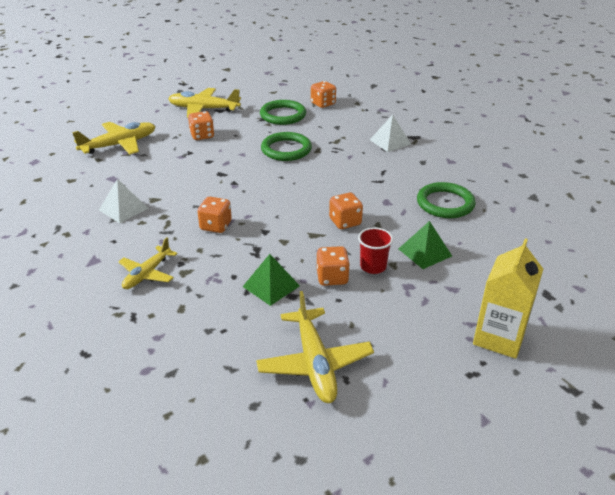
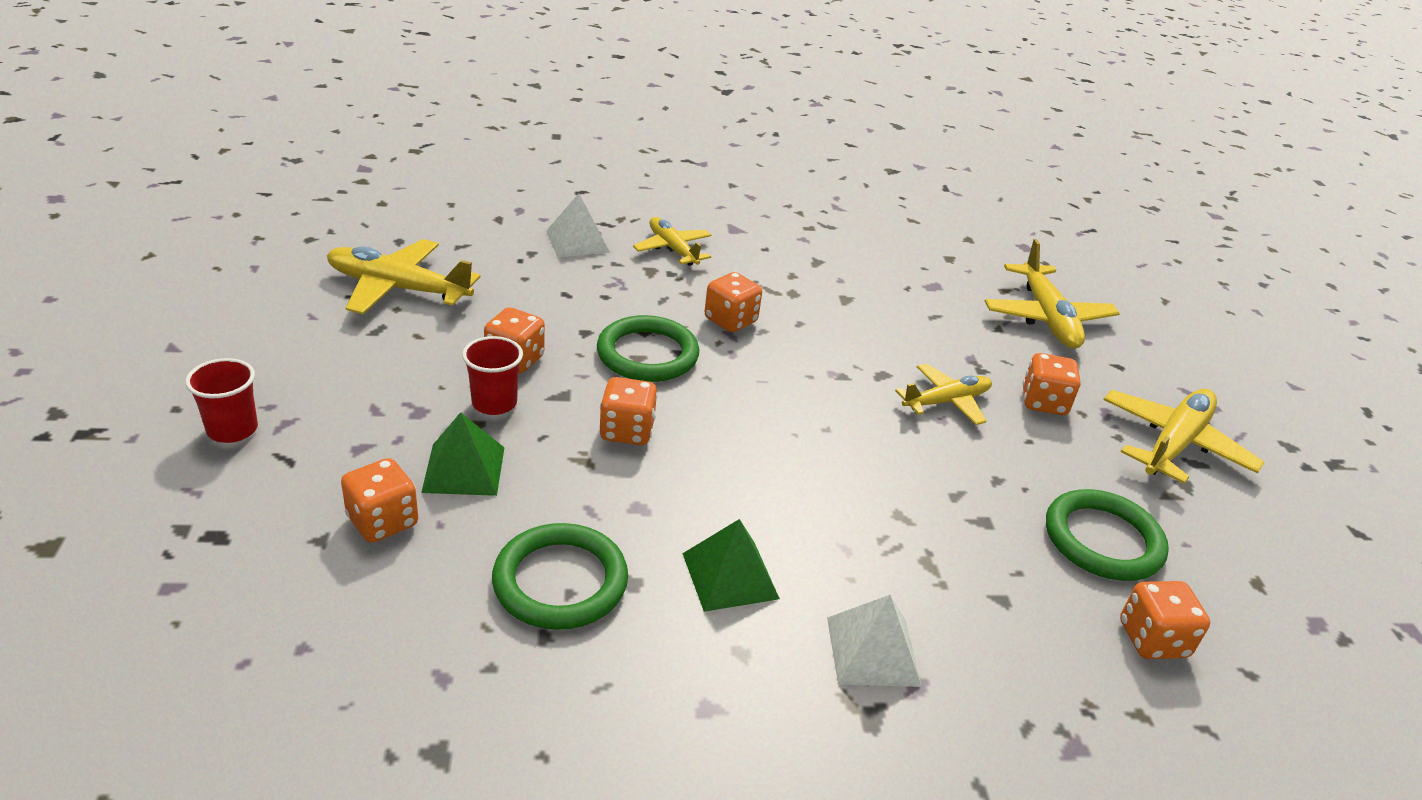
camera: 115 degrees right, 0 degrees up
(123, 209) = (837, 272): white pyramid -> white pyramid (577, 241)
(227, 155) = (946, 402): none -> yellow plane
(271, 286) = (555, 312): green pyramid -> green pyramid (730, 575)
(286, 149) = (928, 476): green ring -> green ring (647, 354)
(479, 256) = (383, 521): none -> orange dice
(499, 337) = (232, 429): yellow carton -> red cup

